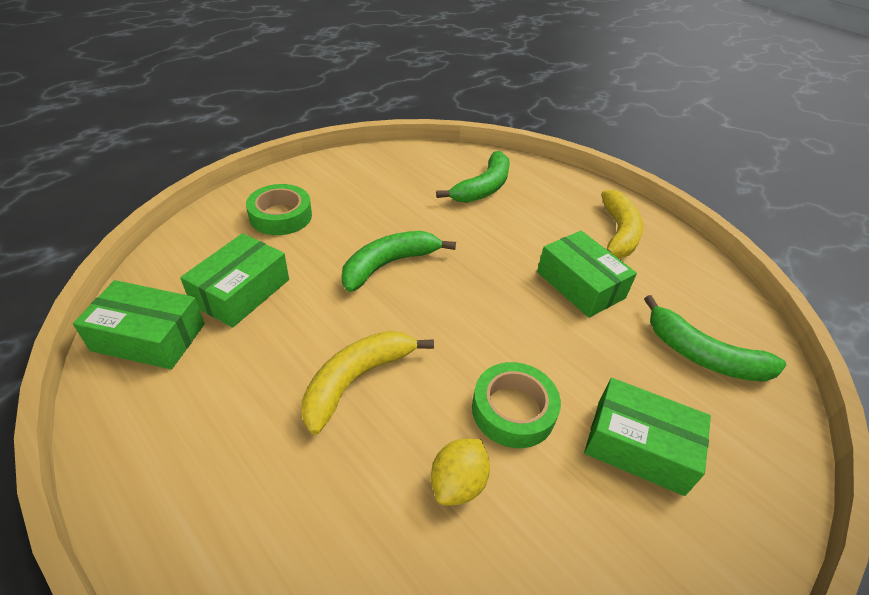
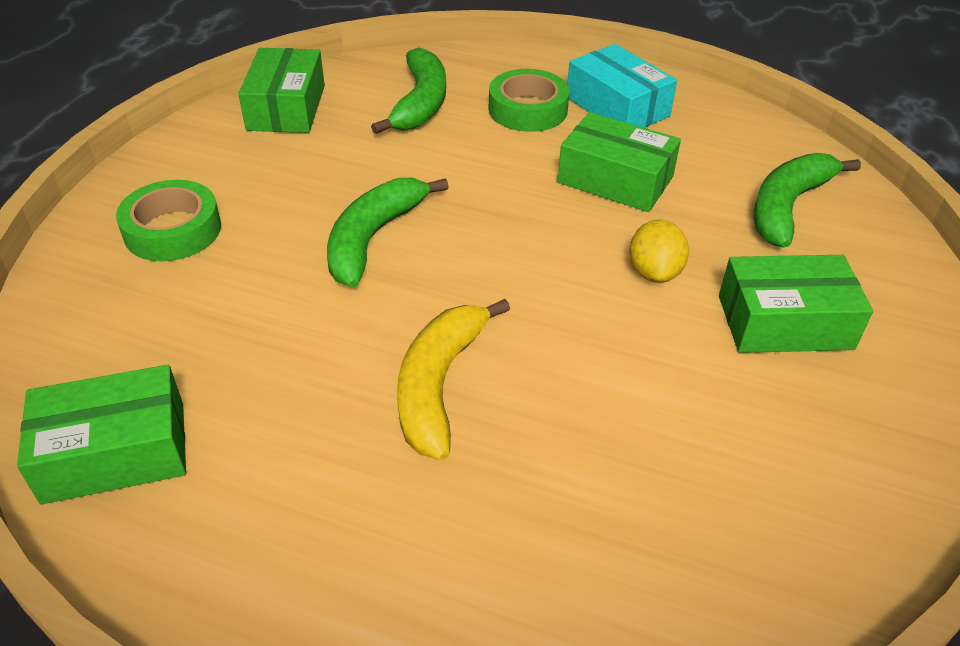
camera: 25 degrees left, 0 degrees up
(241, 292) = (200, 345): green box -> green box (286, 107)
(458, 483) = (634, 439): yellow lemon -> yellow lemon (654, 272)
(513, 410) = (638, 341): green tape -> green tape (528, 109)
(618, 233) = (617, 106): yellow banana -> turquoise box
(703, 355) = (787, 207): green banana -> green banana turned 120 degrees clockwise

